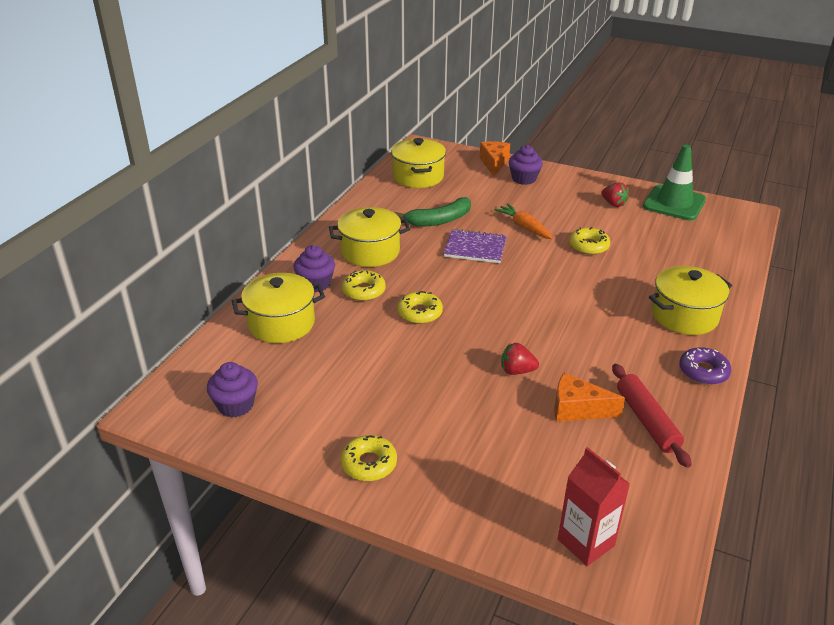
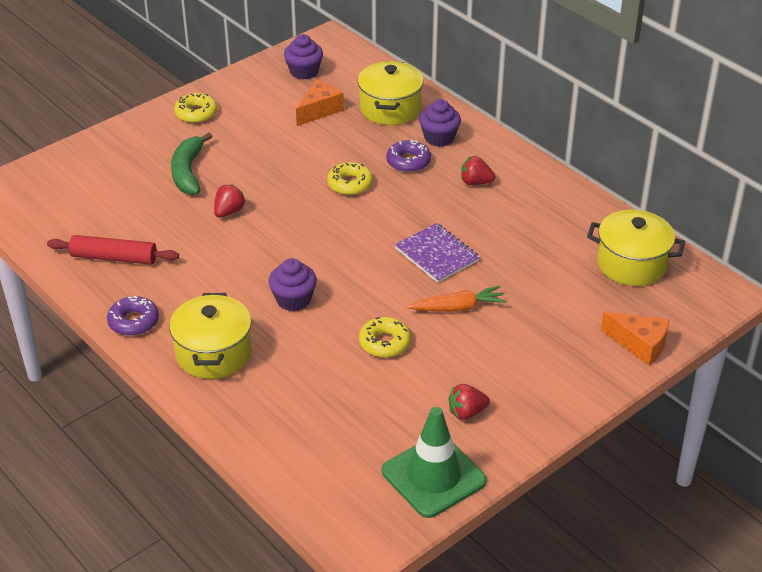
camera: 115 degrees right, 5 degrees up
(363, 291) = (408, 162): yellow donut -> purple donut
(370, 252) = (475, 182): yellow pot -> red strawberry
(439, 220) = (512, 247): green banana -> green banana (188, 171)
(475, 248) = (437, 254): purple notebook -> purple notebook turned 75 degrees counterclockwise
(524, 179) = (580, 356): purple cupcake -> purple cupcake (293, 299)
(577, 409) = (159, 226): orange cheese -> orange cheese (319, 110)
(586, 542) = (47, 180): red carton -> none

